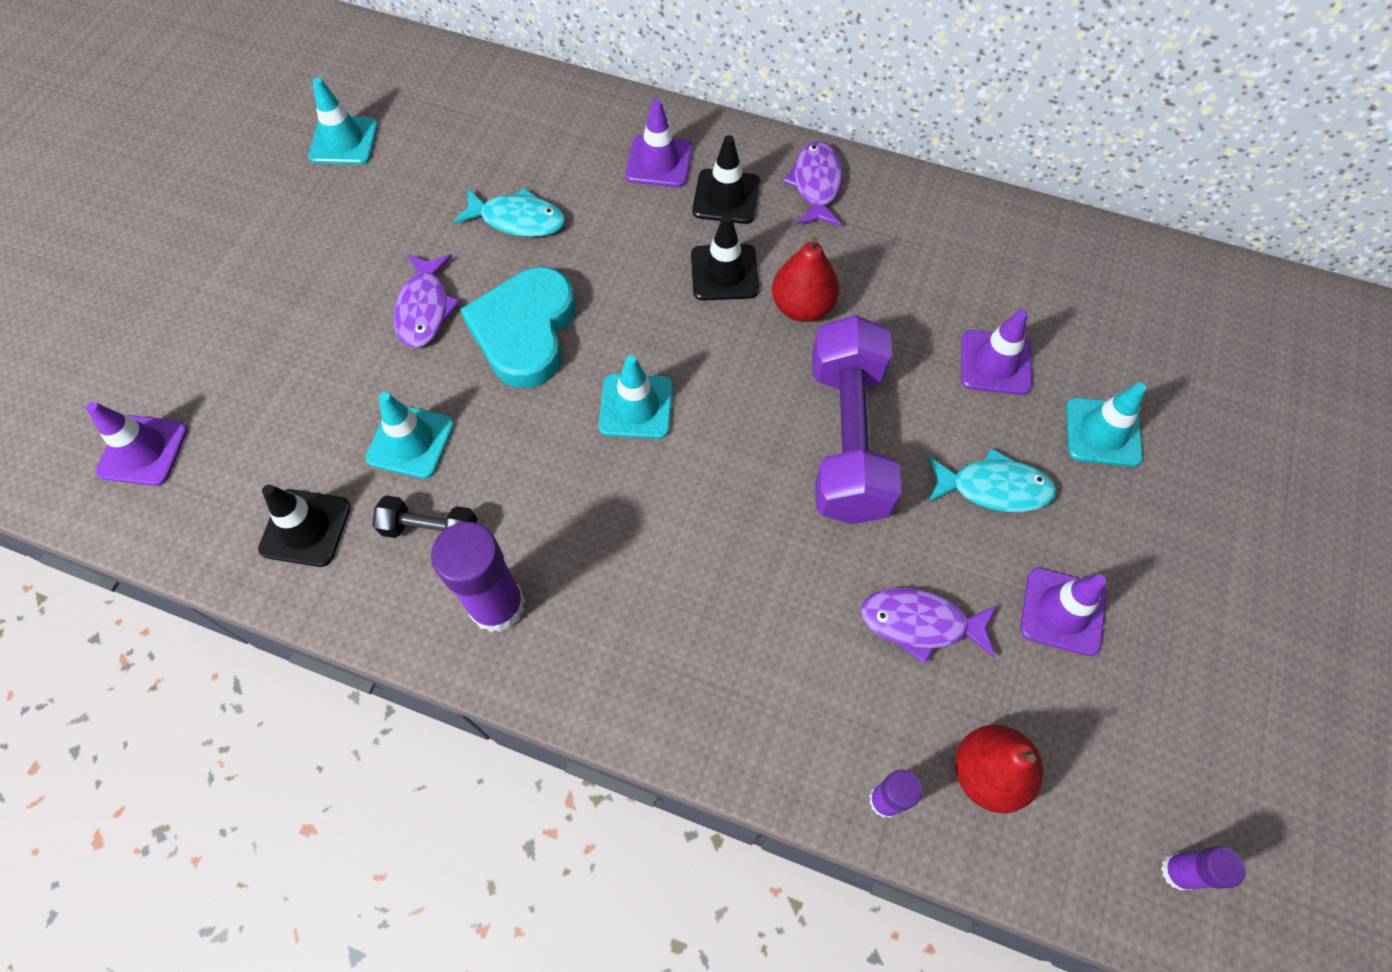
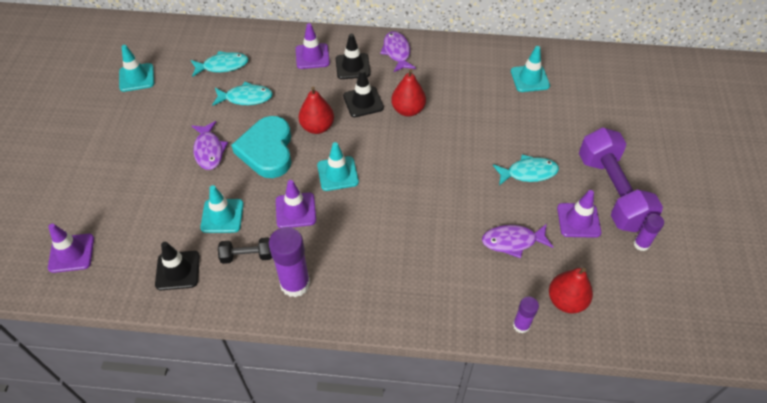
camera: 15 degrees left, 10 degrees down
(496, 148) = (223, 66): none -> turquoise fish
(626, 305) = (317, 127): none -> red pear
(847, 439) = (450, 166): purple dumbbell -> purple dumbbell (612, 192)
(995, 363) = (511, 116): purple traffic cone -> purple traffic cone (295, 210)
(1103, 432) = (572, 136): turquoise traffic cone -> turquoise traffic cone (530, 78)
(1178, 871) = (667, 321): purple glue stick -> purple glue stick (641, 244)

